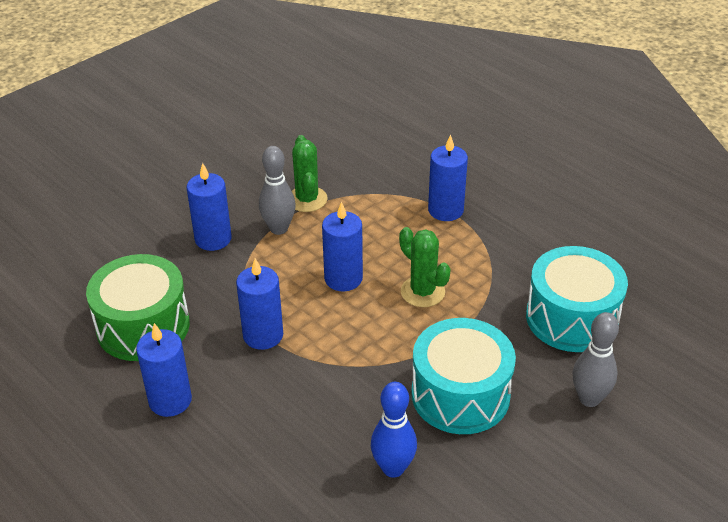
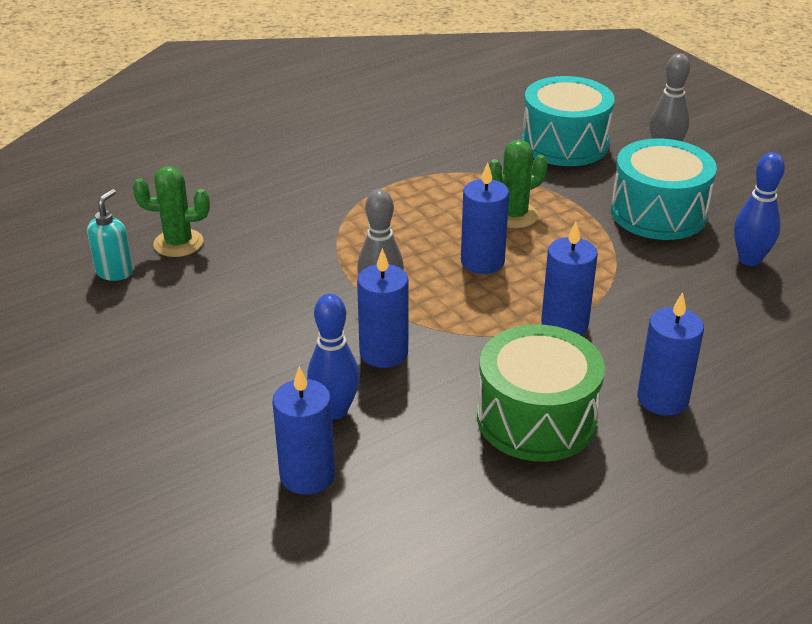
camera: 80 degrees left, 5 degrees down
(147, 225) = (335, 410): none -> blue bowling pin
(288, 102) = (115, 272): none -> turquoise soap dispenser
(307, 199) = (332, 274): green cactus -> green cactus (178, 243)
(445, 210) = (387, 186): blue candle -> blue candle (307, 475)

